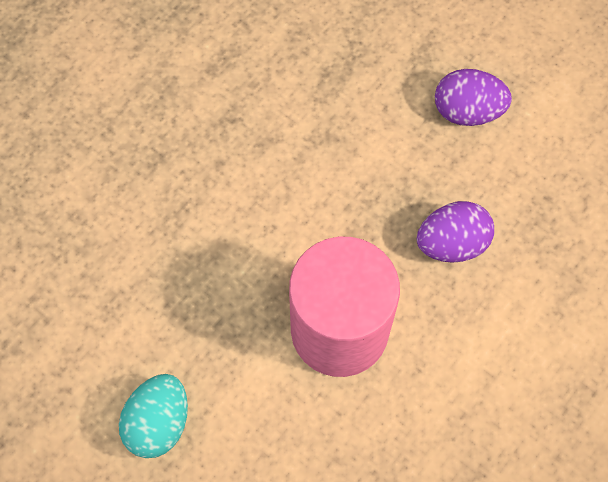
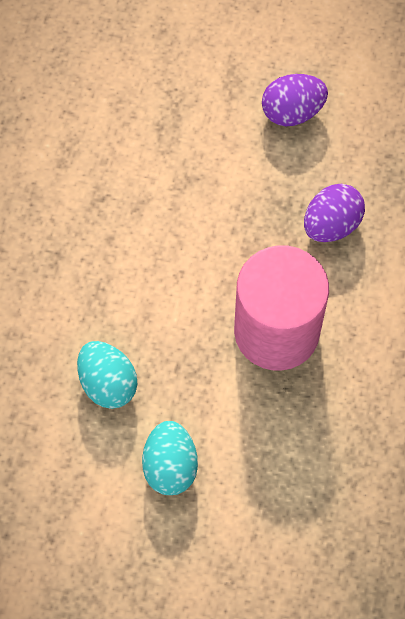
camera: 25 degrees left, 0 degrees up
(141, 307) = (108, 383): none -> turquoise egg

